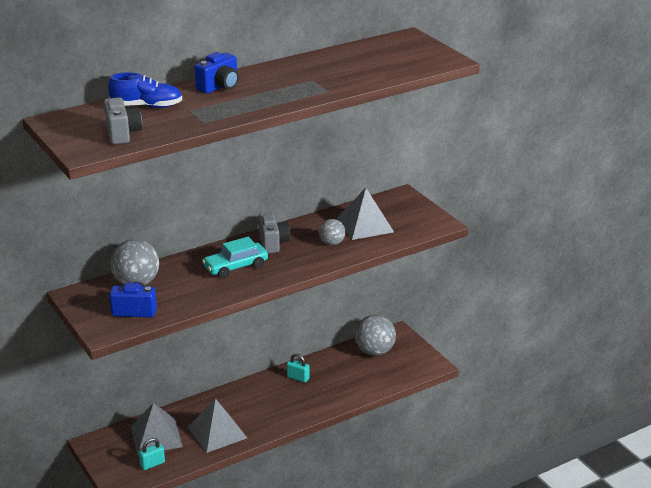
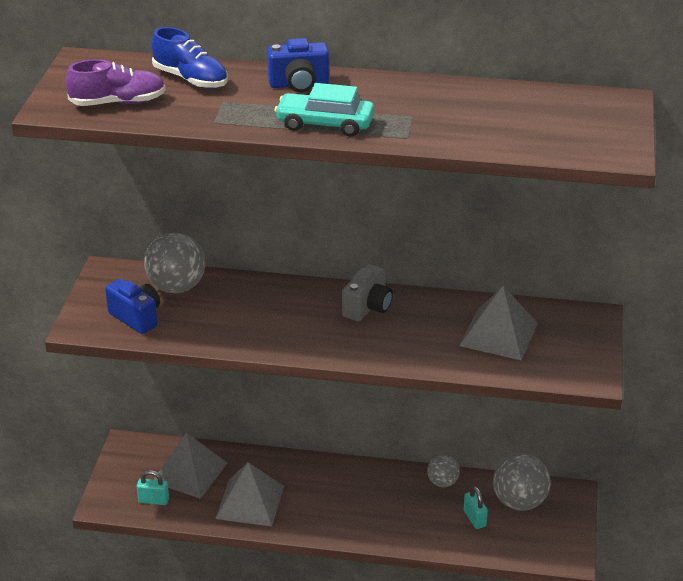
camera: 40 degrees right, 5 degrees up
(122, 134) = (118, 103): grey camera -> purple shoe
(235, 267) = (293, 317): turquoise car -> turquoise car (325, 124)
(298, 378) = (399, 487): turquoise padlock -> turquoise padlock (474, 518)
(332, 243) = (431, 339): grey ball -> grey ball (442, 482)

